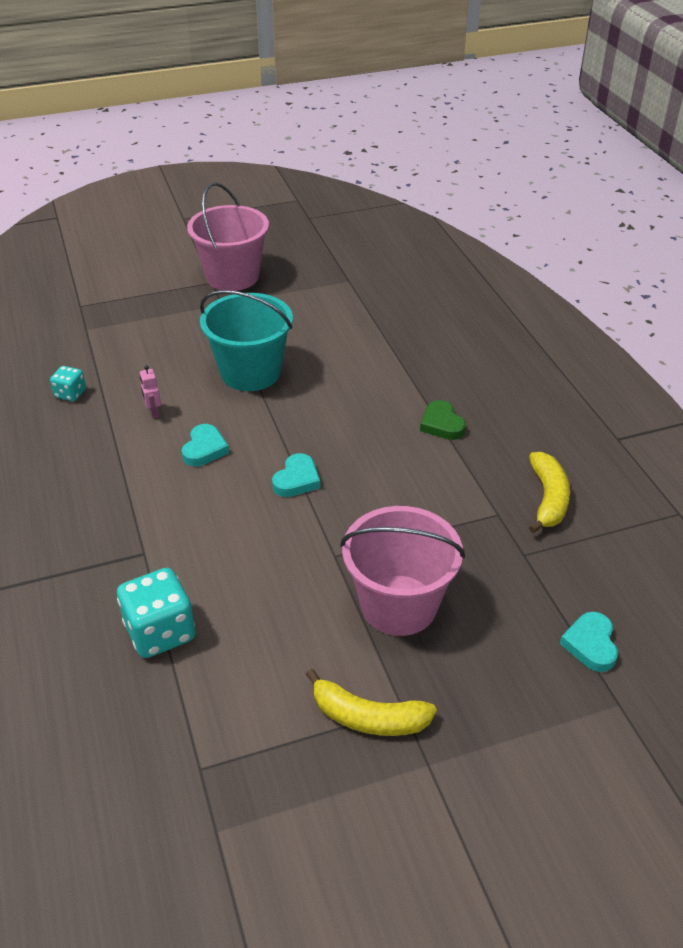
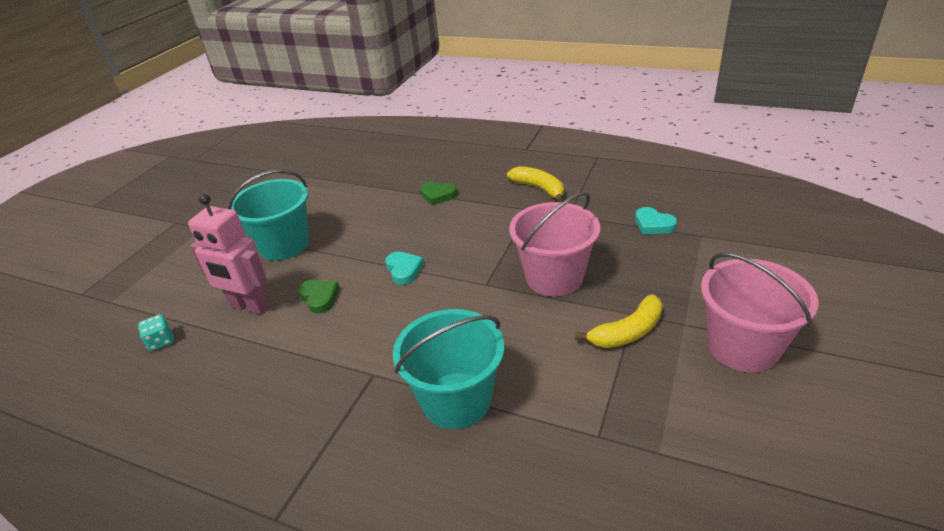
camera: 45 degrees left, 5 degrees down
(153, 412) = (249, 306): pink robot -> pink robot, size x2.47
(160, 632) = (456, 400): turquoise dice -> turquoise bucket
(204, 449) = (319, 297): turquoise heart -> green heart
(232, 276) = (187, 211): pink bucket -> pink bucket (742, 347)

